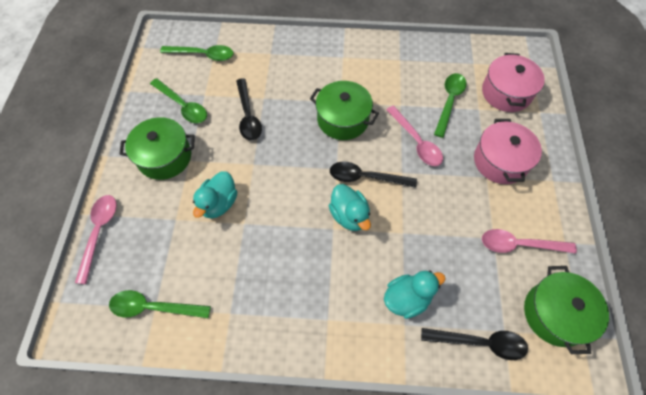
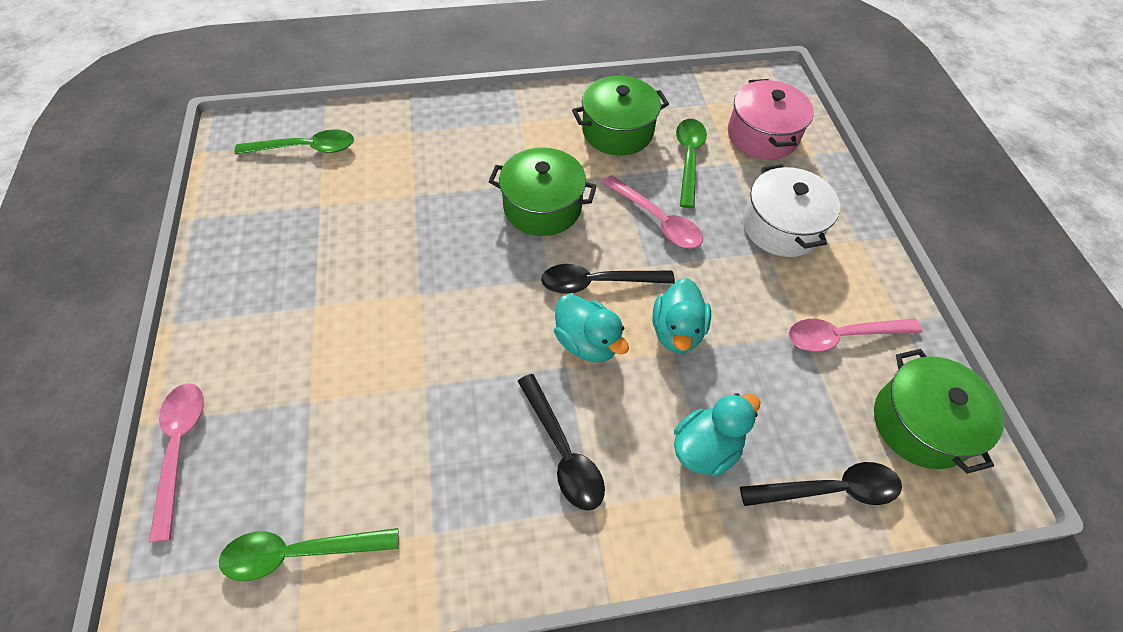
camera: 15 degrees left, 5 degrees down
(164, 157) = (272, 308): green pot -> green pot (617, 131)
(183, 106) = (287, 226): green spoon -> none
(219, 203) = (377, 363): turquoise duck -> turquoise duck (677, 331)
(248, 115) = (396, 224): black spoon -> black spoon (562, 451)
(500, 161) = (781, 227): pink pot -> white pot

